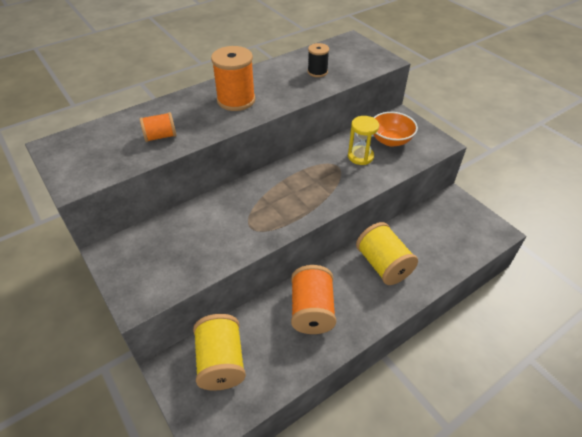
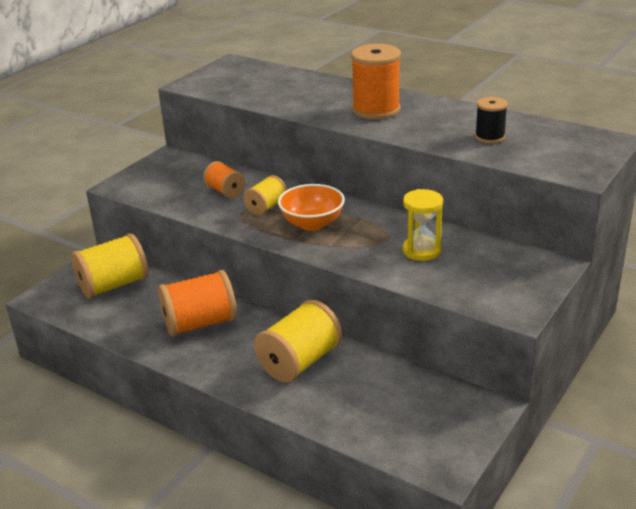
camera: 70 degrees right, 15 degrees down
(160, 136) = (279, 95): orange spool -> orange spool (225, 191)
(254, 212) = (266, 207): none -> yellow spool
(390, 140) = (481, 267): orange bowl -> orange bowl (312, 223)

